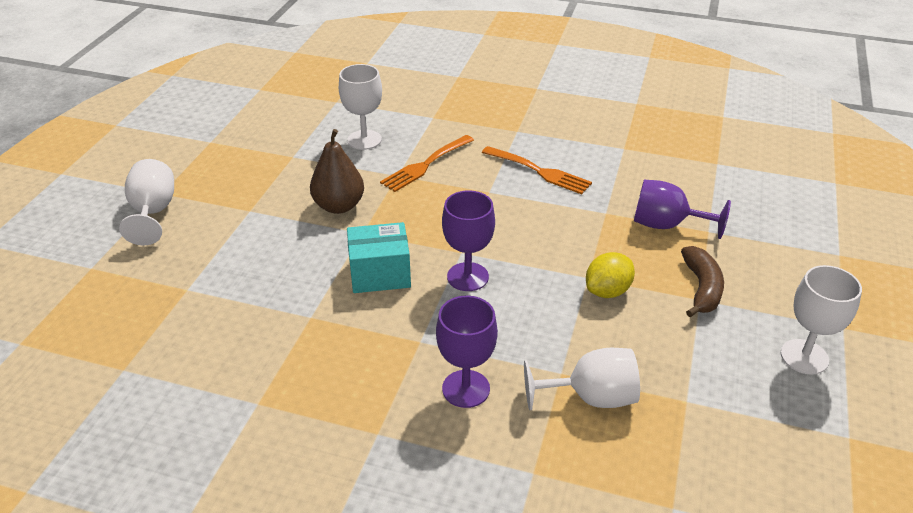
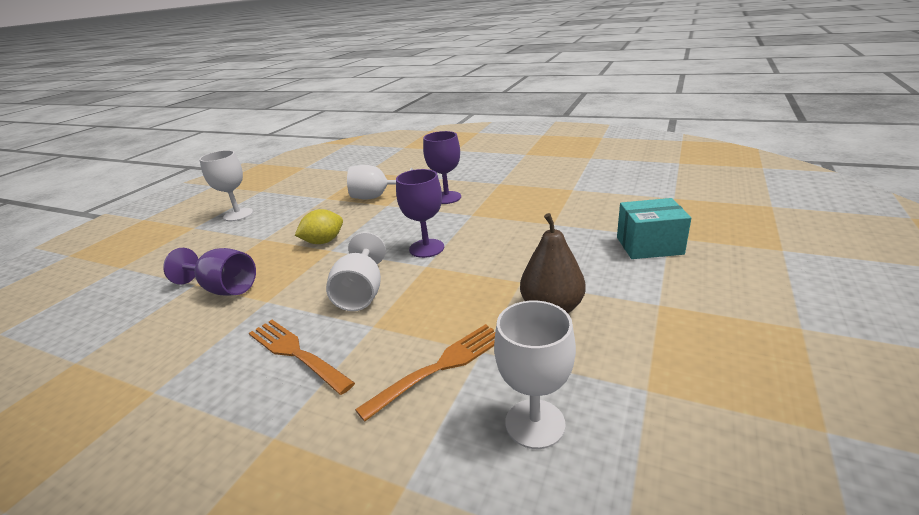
camera: 170 degrees left, 10 degrees down
(153, 212) = (781, 301): white goblet -> white goblet (361, 293)
(380, 274) = (501, 249): turquoise box -> turquoise box (649, 246)
(701, 288) = (254, 244): brown banana -> none

